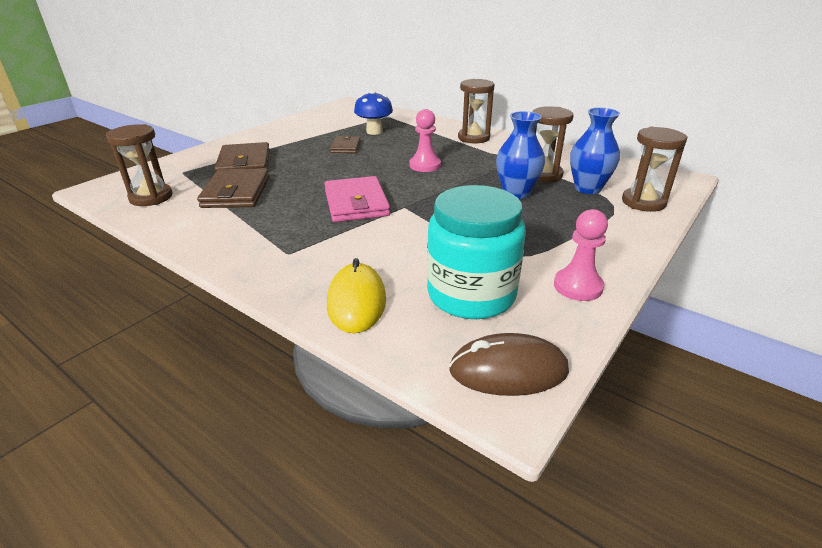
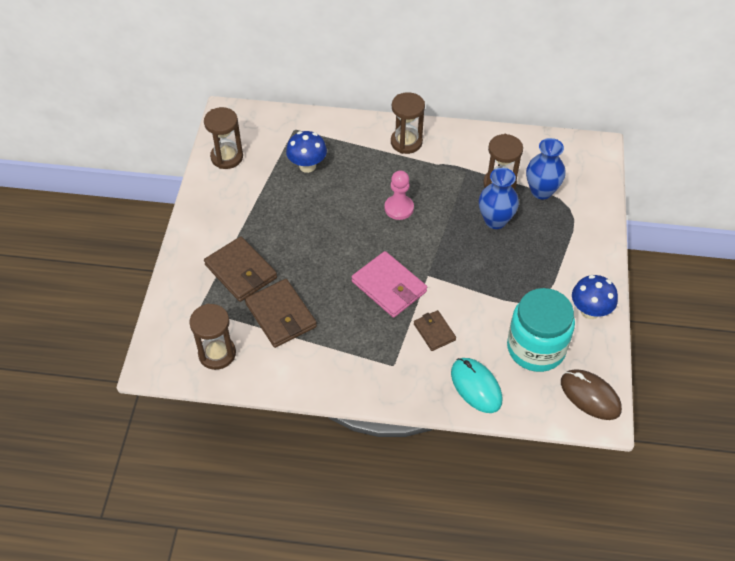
camera: 30 degrees left, 20 degrees up
(346, 147) = (305, 205): brown wallet -> brown wallet (434, 332)
(356, 301) = (476, 386): yellow mouse -> turquoise mouse
(508, 370) = (590, 396): brown mouse -> brown mouse turned 75 degrees clockwise
(578, 286) = (590, 311): pink pawn -> blue mushroom
(643, 202) = (587, 195): brown hourglass -> brown hourglass (227, 157)

